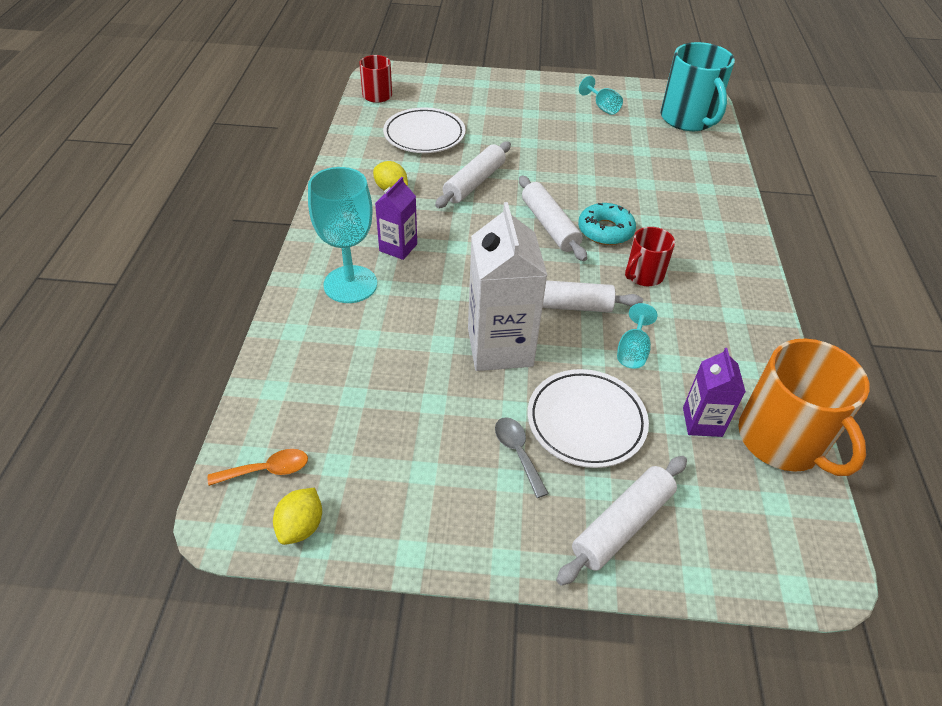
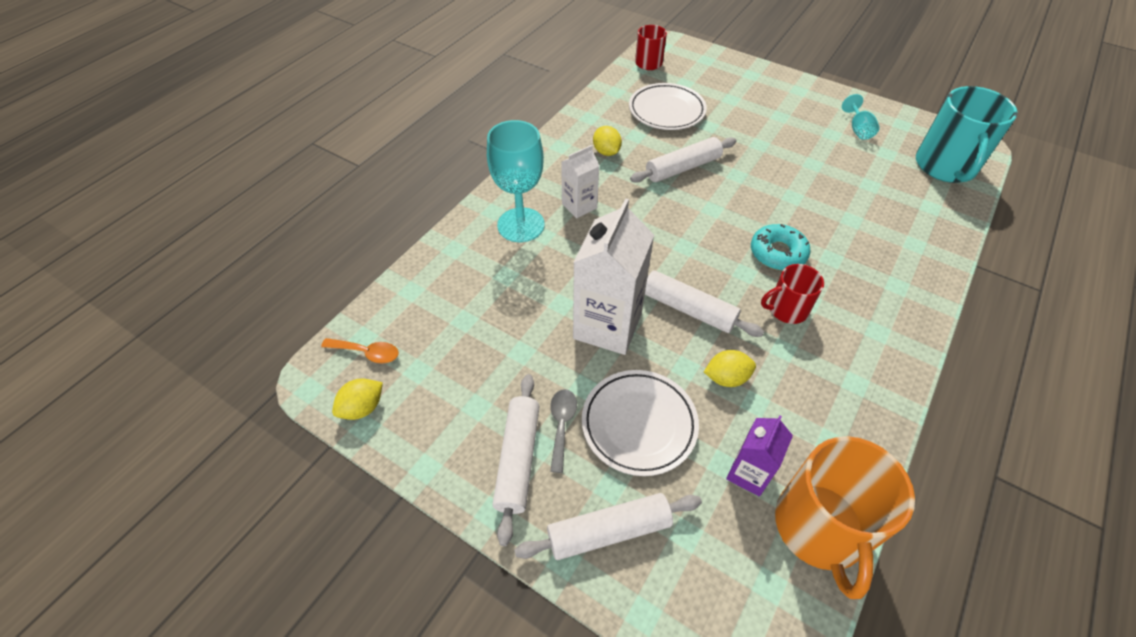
camera: 30 degrees right, 5 degrees up
(398, 247) = (579, 206): purple carton -> white carton
(549, 225) = (726, 230): white rolling pin -> white rolling pin (518, 459)
(632, 351) = (726, 378): turquoise goblet -> yellow lemon

